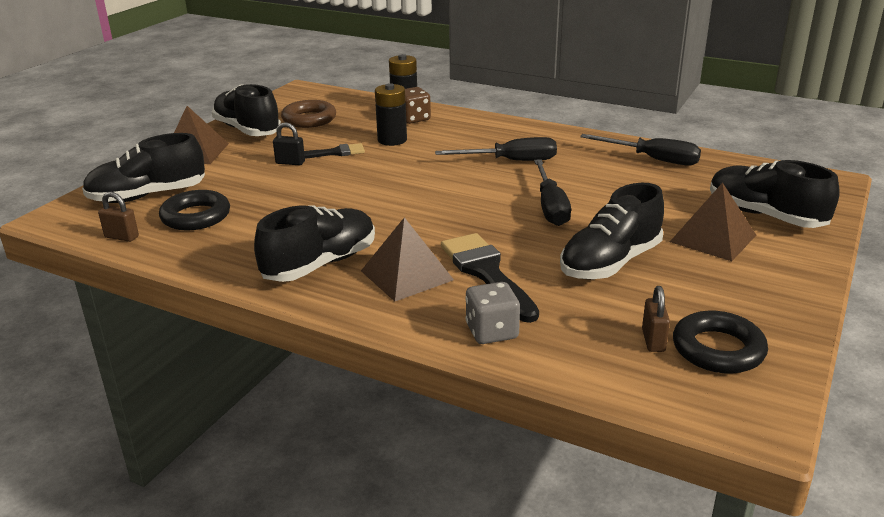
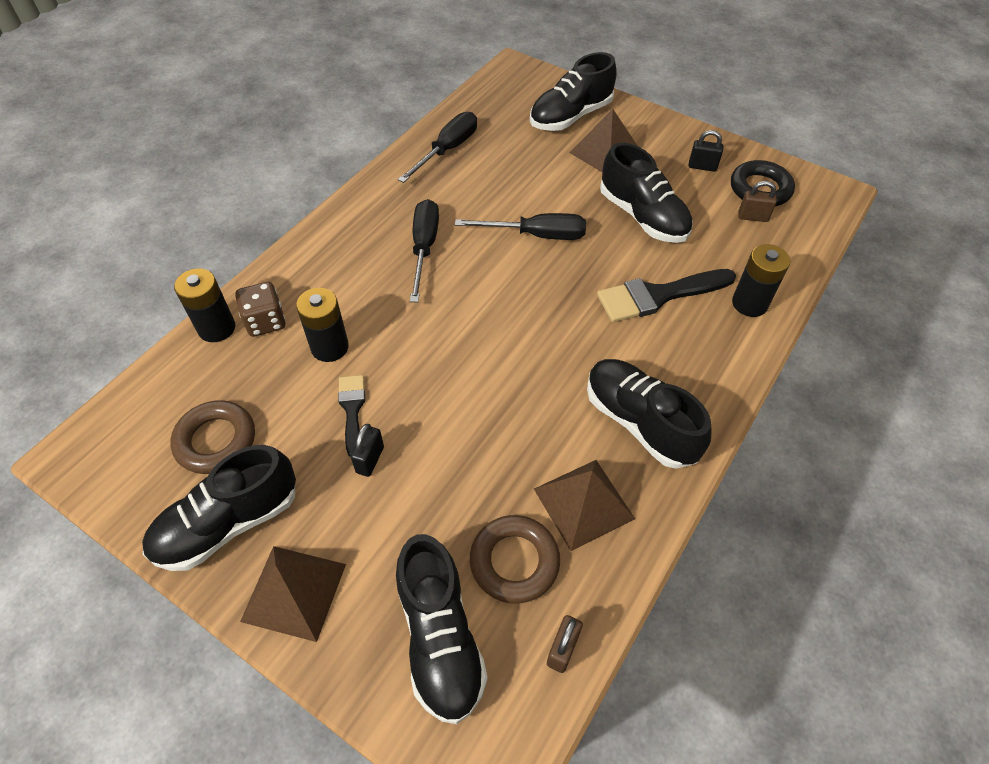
camera: 85 degrees left, 25 degrees up
(196, 216) = (514, 561): black ring -> brown ring
(406, 275) = (662, 353): brown pyramid -> brown pyramid (584, 503)
(492, 332) = (749, 303): grey dice -> black battery
(734, 304) = (702, 166): none -> black padlock

